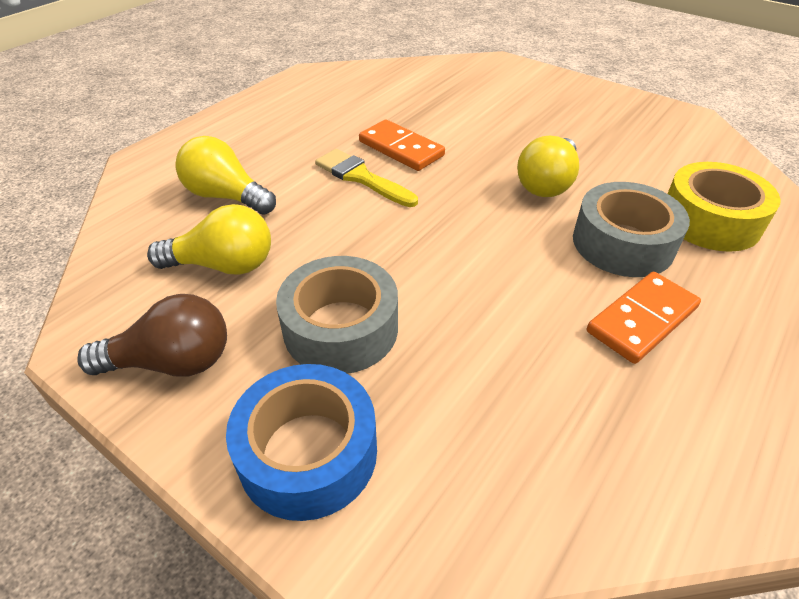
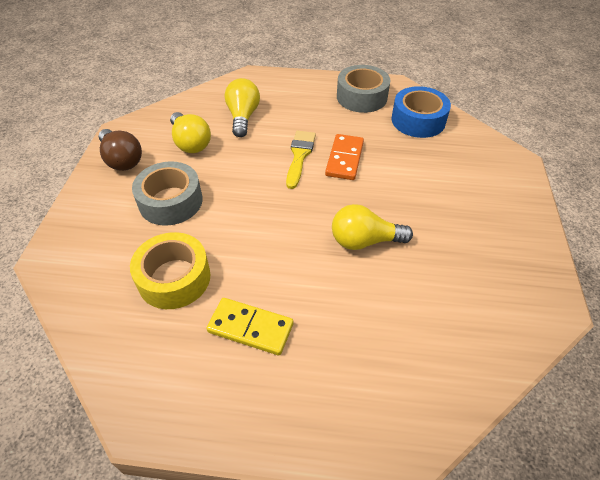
camera: 60 degrees right, 5 degrees up
(308, 453) = (92, 224): blue tape -> blue tape (418, 120)
(623, 243) = (324, 300): grey tape -> grey tape (361, 97)
(642, 320) = (250, 328): orange domino -> yellow domino
(710, 220) = (393, 348): yellow tape -> yellow tape (174, 278)

